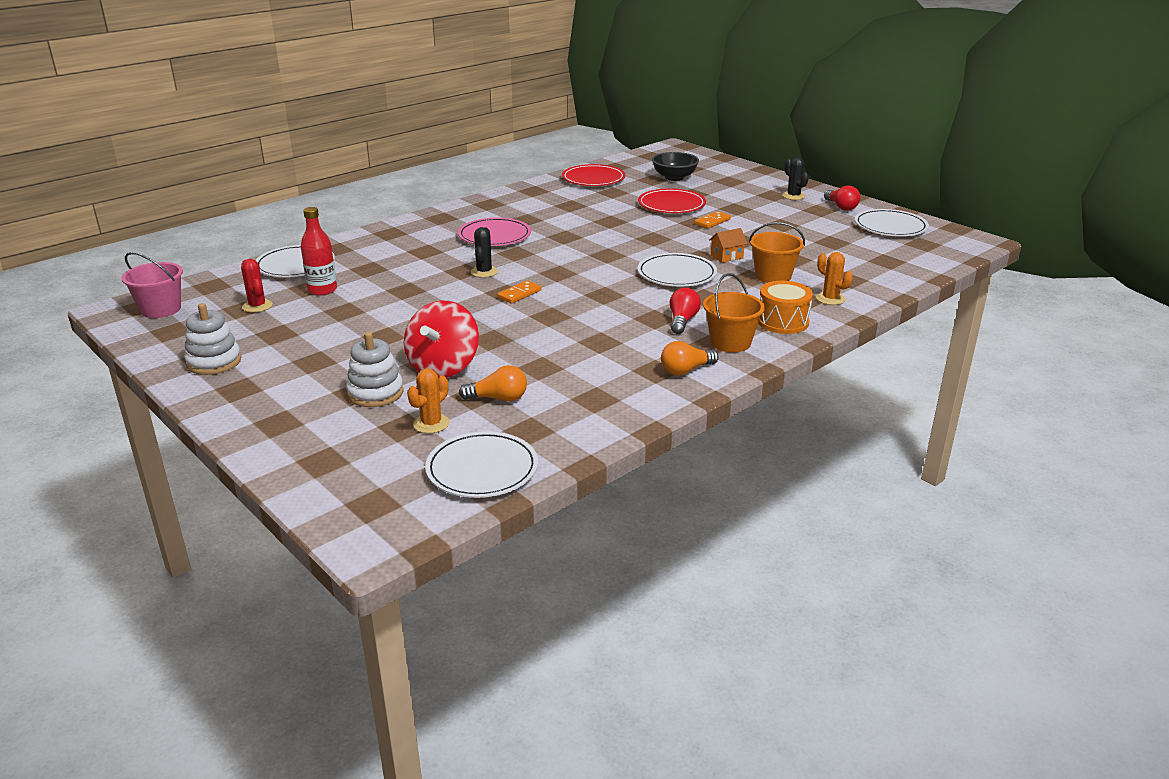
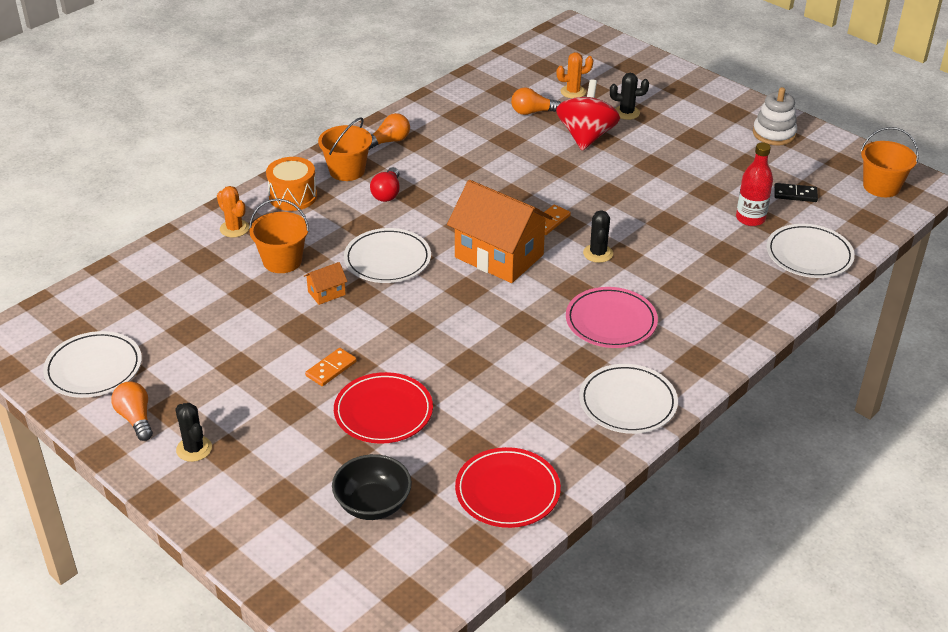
camera: 175 degrees right, 10 degrees up
(161, 309) = (881, 187): pink bucket -> orange bucket
(257, 306) = (795, 194): red cactus -> black domino
(375, 393) = (626, 113): white stacking toy -> black cactus
(431, 424) = (573, 92): orange cactus -> orange cactus turned 45 degrees clockwise
(482, 469) = (526, 65): white plate -> white plate (627, 402)
(575, 273) = (499, 256): none -> orange house
(841, 207) = (136, 418): red light bulb -> orange light bulb

